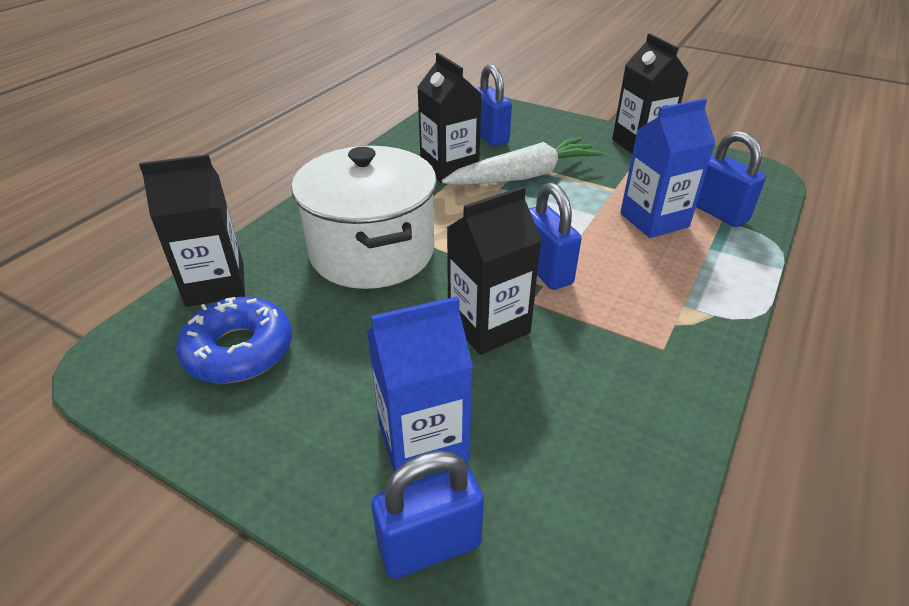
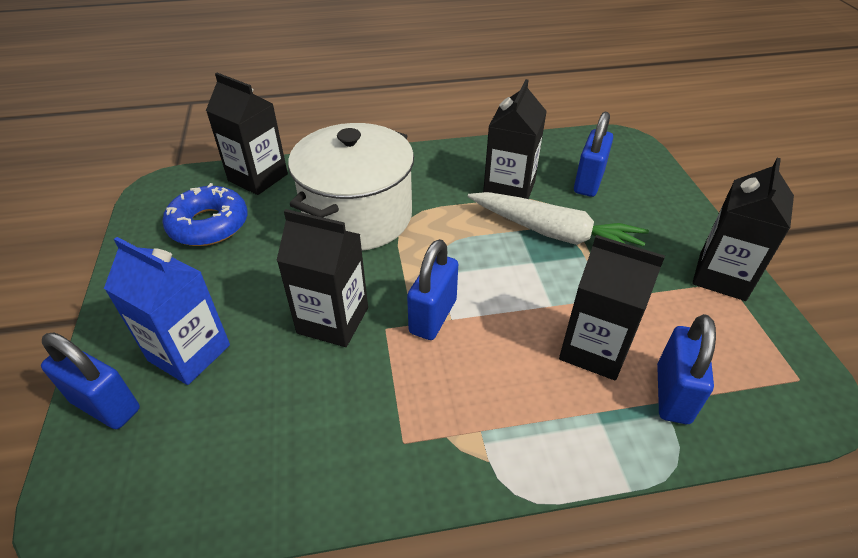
camera: 50 degrees right, 5 degrees up
(654, 220) = (594, 349): blue carton -> black carton

